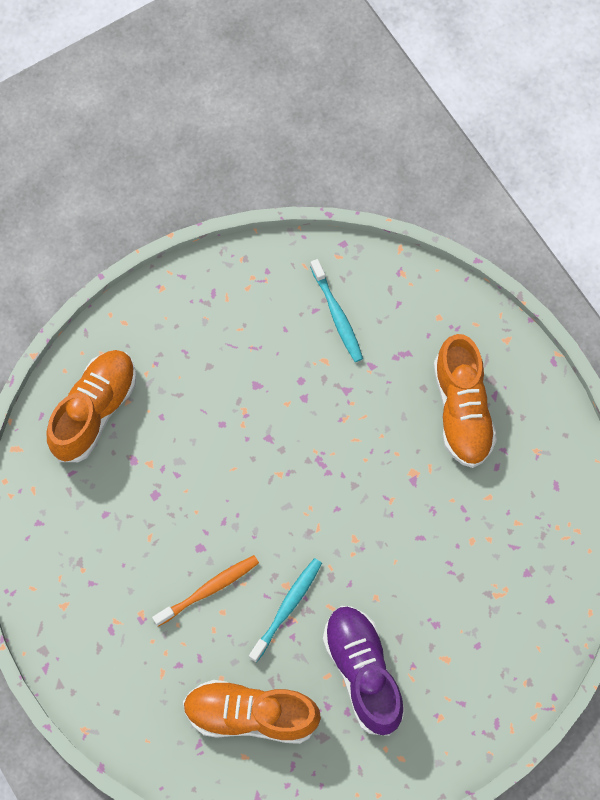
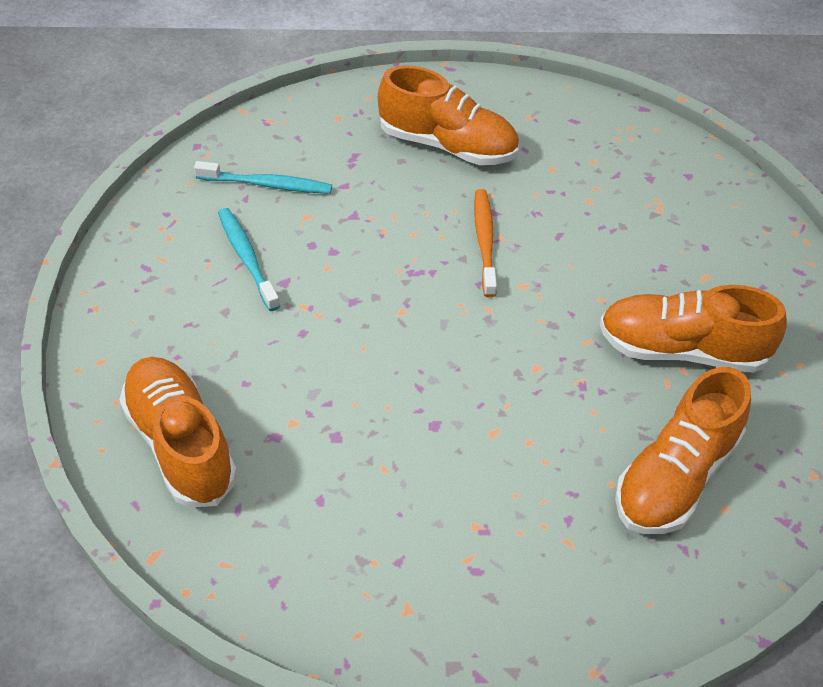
camera: 60 degrees left, 20 degrees down
(209, 589) = (492, 441): orange toothbrush -> orange toothbrush (485, 241)
(287, 608) = (564, 379): turquoise toothbrush -> turquoise toothbrush (247, 258)
(363, 672) = (682, 350): purple shoe -> orange shoe

